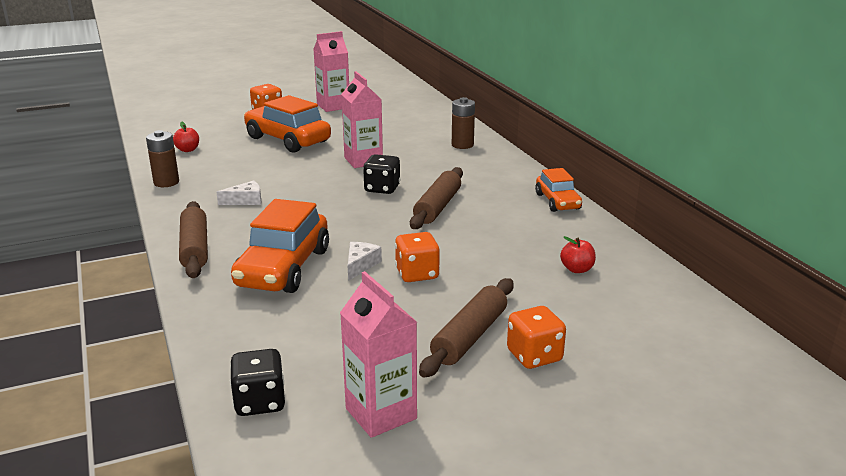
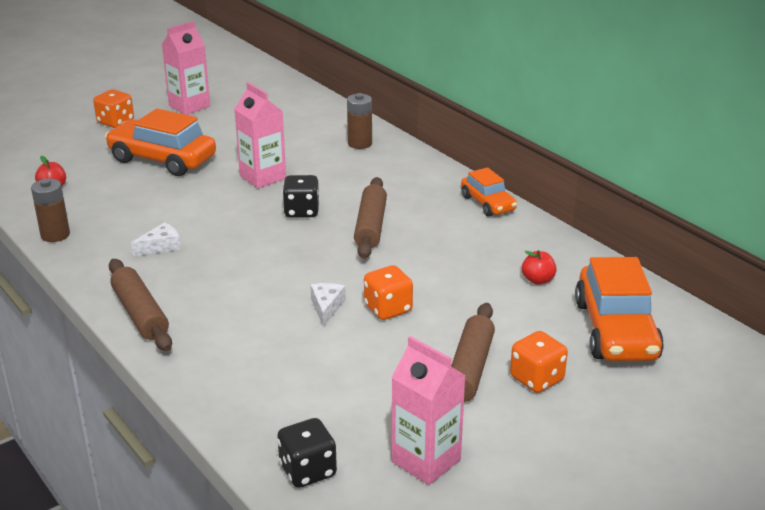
camera: 15 degrees left, 5 degrees up
(283, 268) = (249, 323): orange car -> orange car (616, 330)

